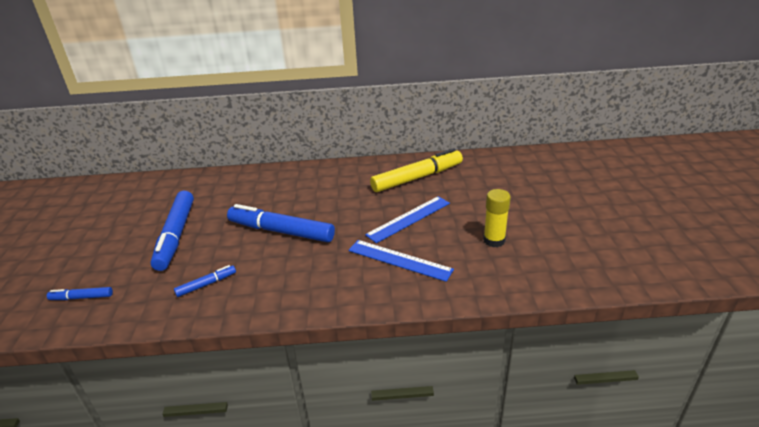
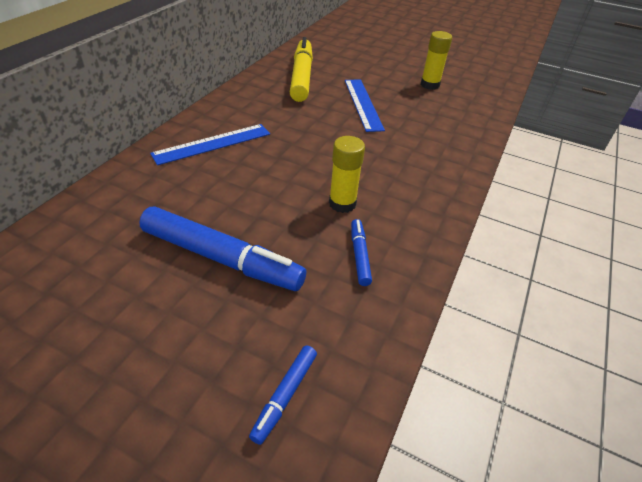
camera: 65 degrees left, 10 degrees up
(258, 258) = (342, 203): none -> yellow glue stick
(281, 231) = (306, 174): blue marker -> none
(399, 260) = (419, 129): blue ruler -> blue ruler (212, 144)

